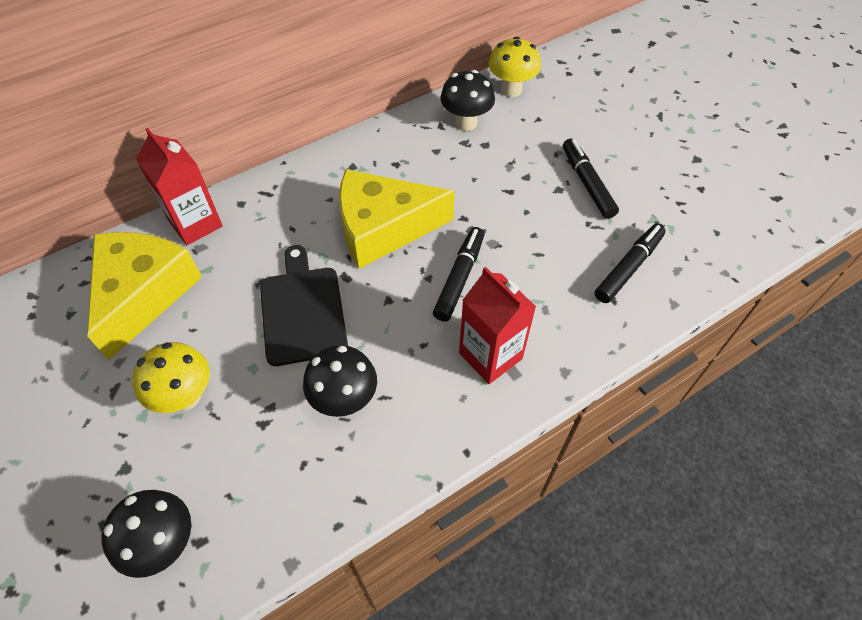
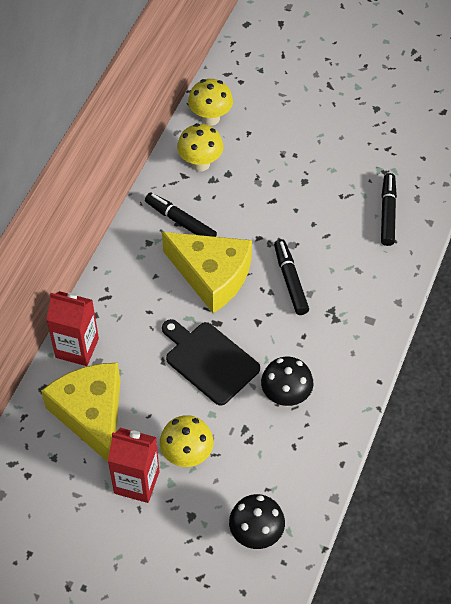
camera: 35 degrees left, 0 degrees up
(383, 228) = (212, 275): yellow cheese -> yellow cheese turned 105 degrees counterclockwise
(466, 123) = (200, 163): black mushroom -> yellow mushroom
(490, 356) = (348, 318): red carton -> red carton (136, 482)
(587, 183) = (319, 166): black marker -> black marker (180, 221)

